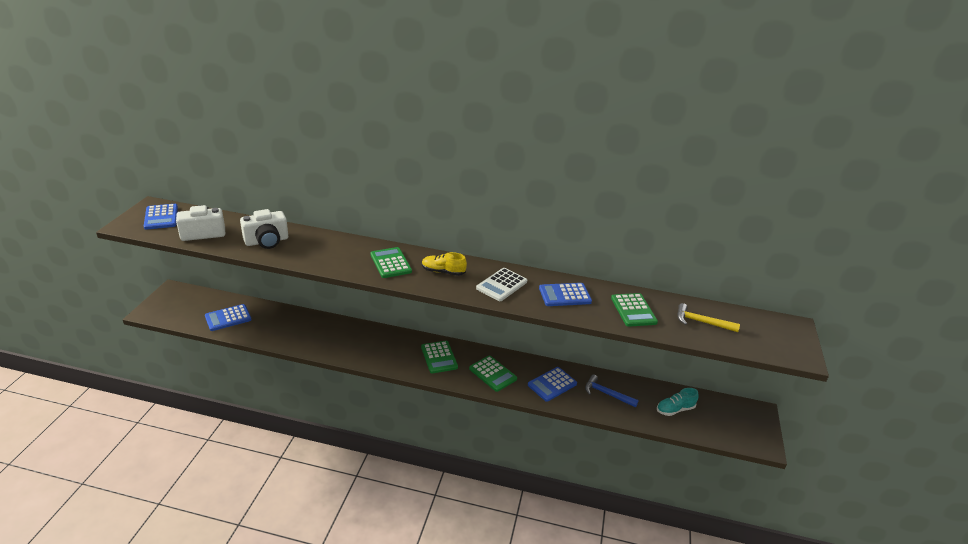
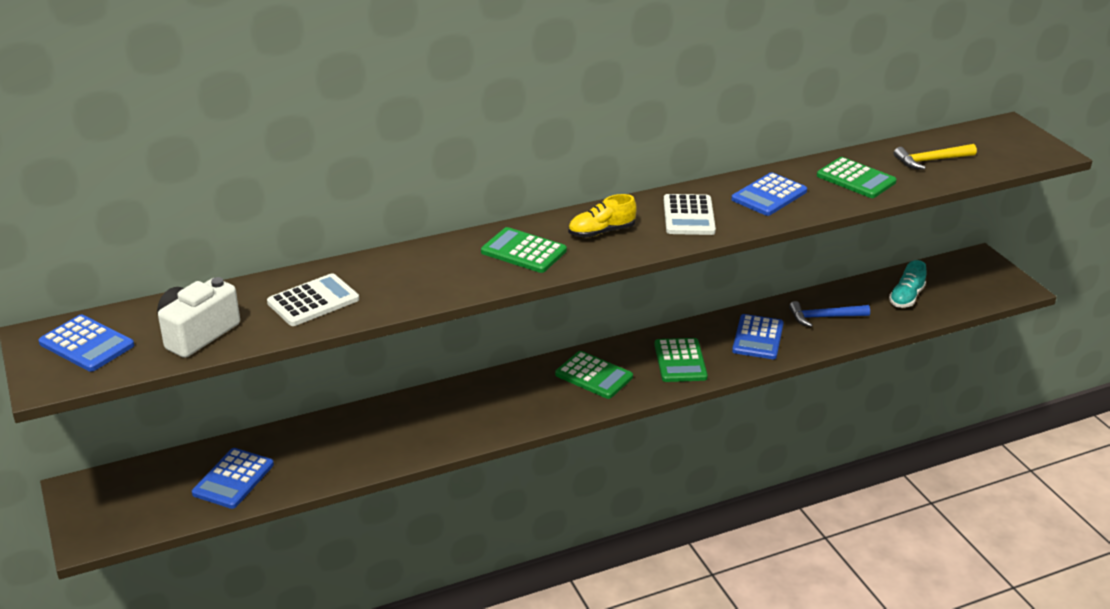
camera: 35 degrees left, 0 degrees up
(267, 241) = (313, 301): white camera -> white calculator
(492, 374) = (680, 361): green calculator -> green calculator turned 75 degrees clockwise

